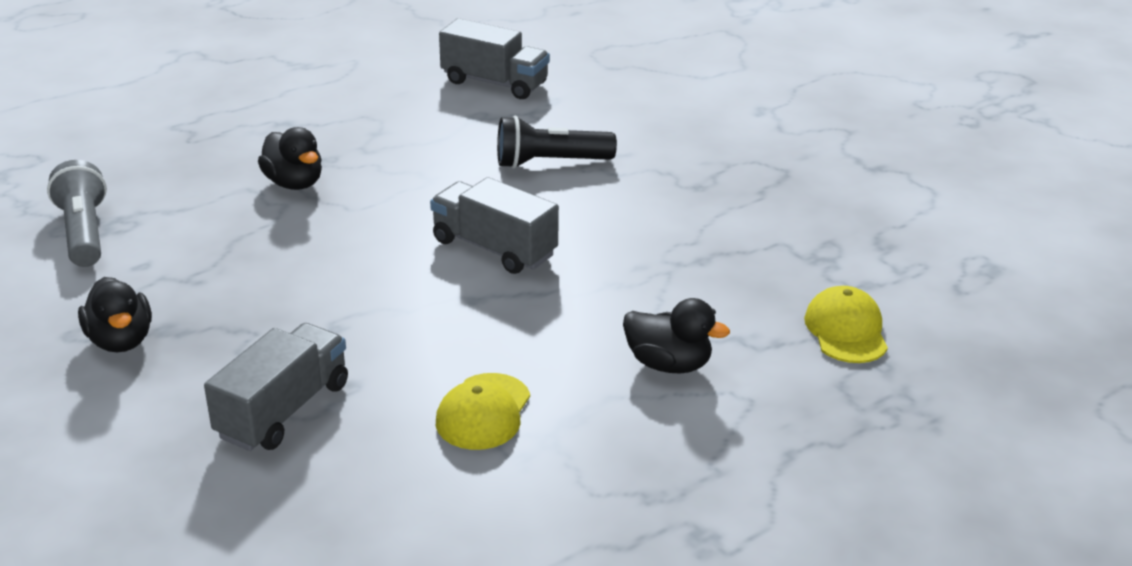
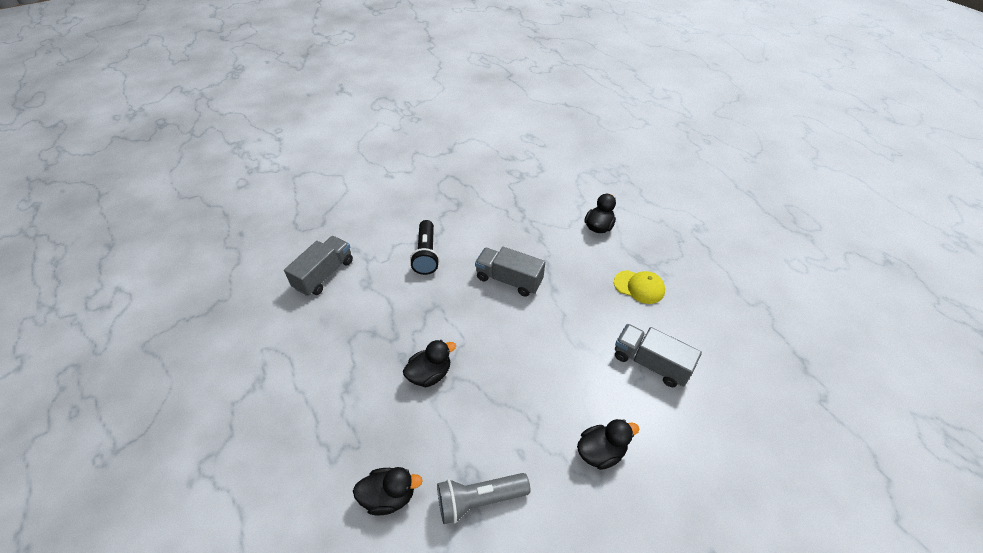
camera: 85 degrees left, 15 degrees up
(113, 168) = (389, 496): none -> black duck
(494, 248) = (509, 280): grey truck -> grey truck turned 75 degrees clockwise
(846, 330) = (571, 176): yellow cap -> none

